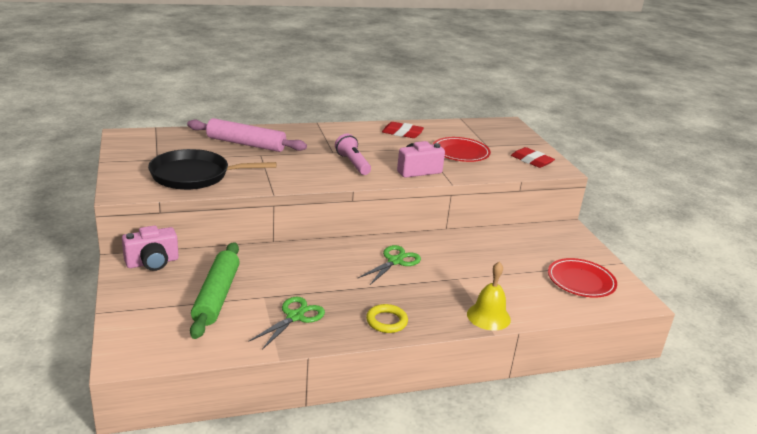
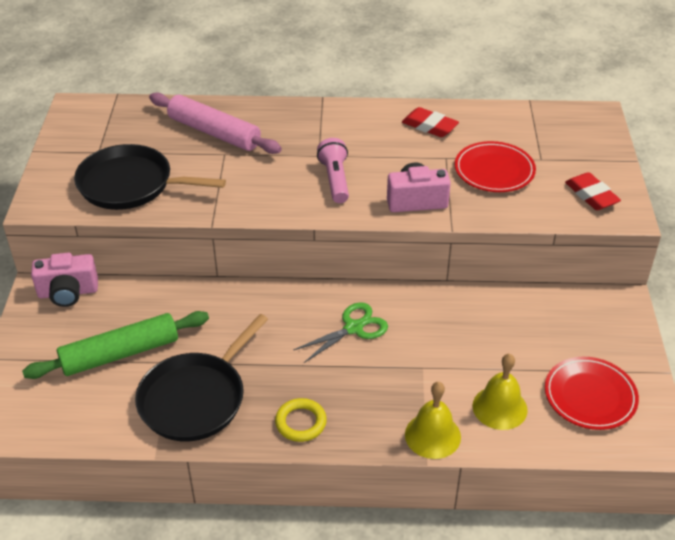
camera: 20 degrees right, 15 degrees up
(216, 296) = (120, 354): green rolling pin -> green rolling pin turned 45 degrees clockwise
(295, 317) = (196, 398): green scissors -> black pan
(525, 294) = (499, 407): none -> yellow bell

